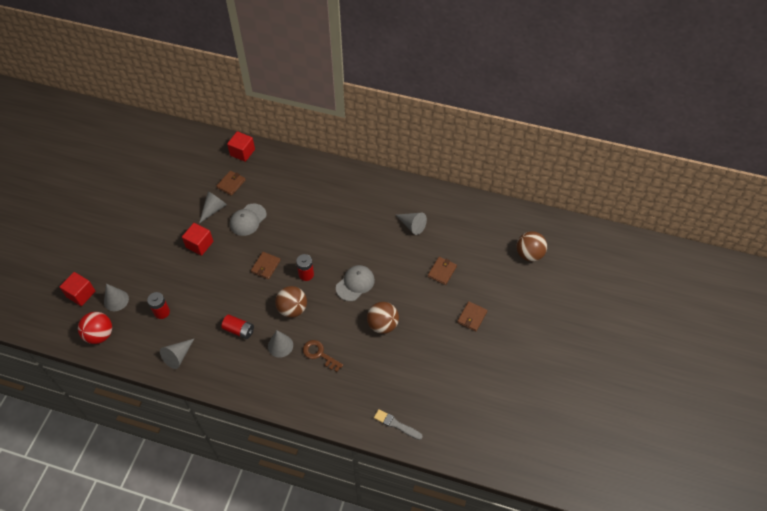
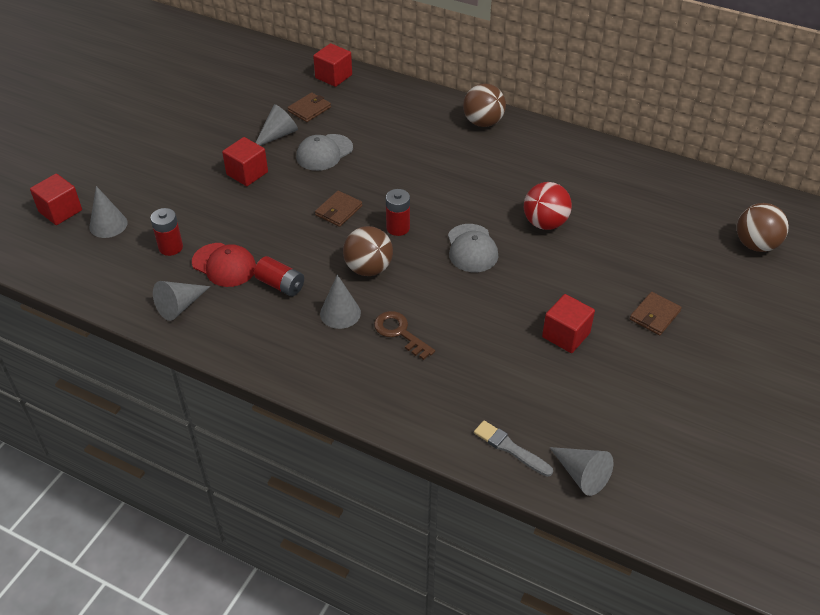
camera: 10 degrees right, 10 degrees down
(100, 335) = (72, 264): red ball -> red ball (545, 223)
(200, 320) = (224, 265): none -> red cap
(355, 284) = (472, 248): grey cap -> grey cap turned 120 degrees clockwise
(382, 325) = (507, 307): brown ball -> brown ball (483, 122)
(412, 225) = (571, 187): grey cone -> grey cone (581, 474)
(420, 340) = (566, 335): none -> red cube
(442, 271) = (611, 250): brown wallet -> none

